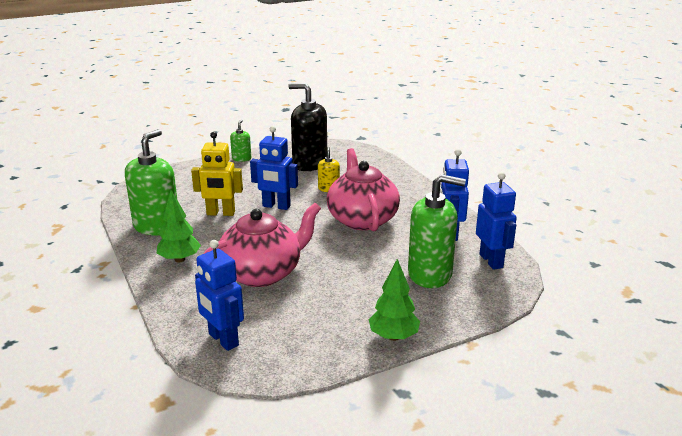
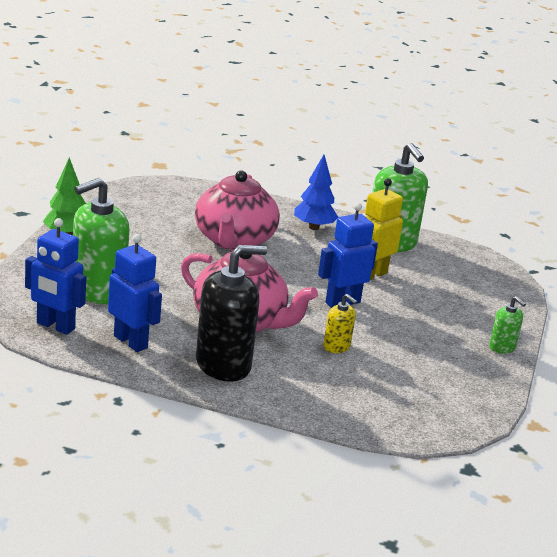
camera: 130 degrees right, 0 degrees up
(180, 259) = (314, 227): green tree -> blue tree
(223, 340) = (179, 195): blue robot -> none
(309, 164) = (423, 374): black soap dispenser -> black soap dispenser (223, 365)

